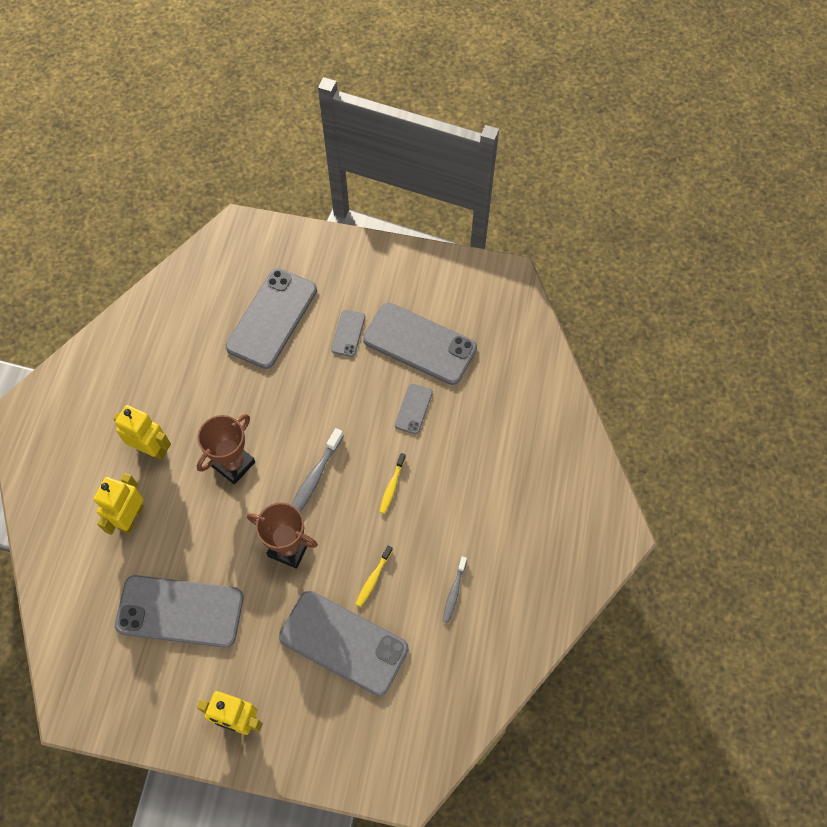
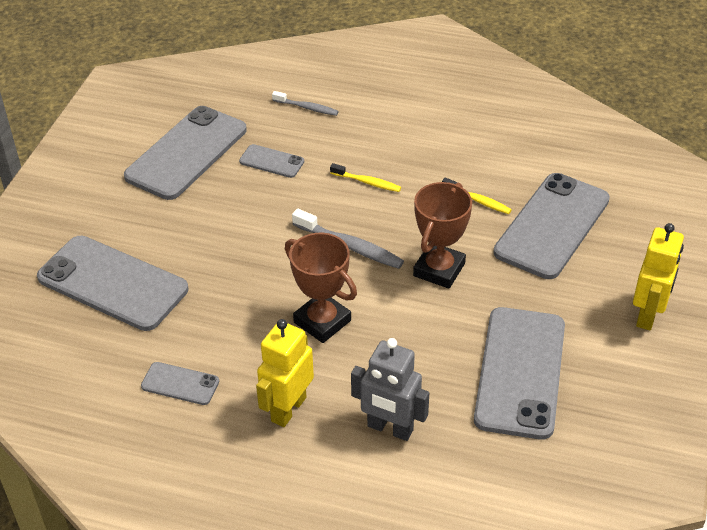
camera: 85 degrees left, 20 degrees down
(131, 518) = (390, 428): yellow robot -> grey robot
(348, 333) = (155, 212): grey phone -> grey phone (180, 384)
(454, 592) = (493, 142): grey toothbrush -> grey toothbrush (307, 108)

